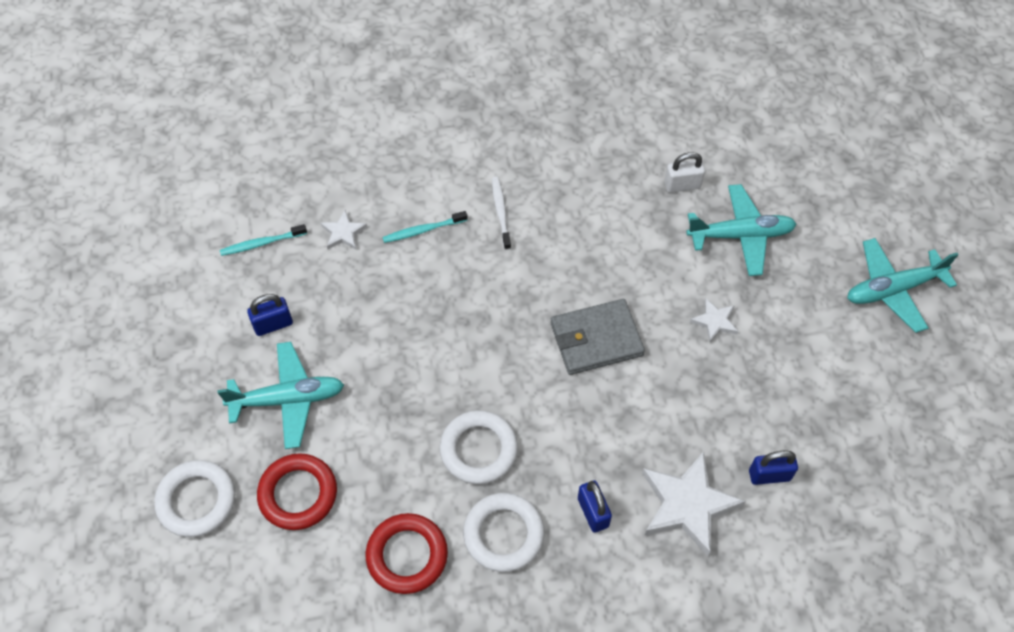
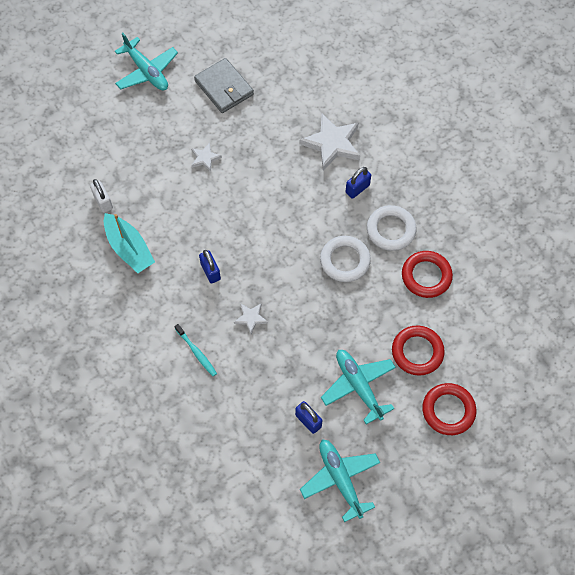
camera: 110 degrees left, 5 degrees up
(197, 501) = (448, 410): white ring -> red ring
(262, 243) = (246, 459): turquoise toothbrush -> none
(343, 233) = (217, 405): white star -> white star (251, 318)
(501, 212) = (164, 307): white toothbrush -> none
(596, 339) = (243, 219): grey wallet -> grey wallet (224, 88)
(600, 196) = (129, 248): none -> turquoise boat
(740, 235) = (133, 159): turquoise plane -> turquoise plane (340, 479)
(769, 475) = (297, 109): blue padlock -> blue padlock (210, 271)

